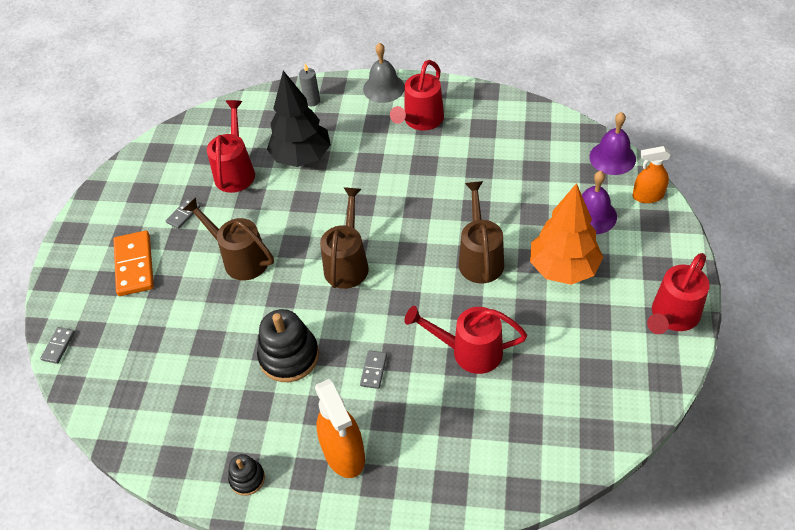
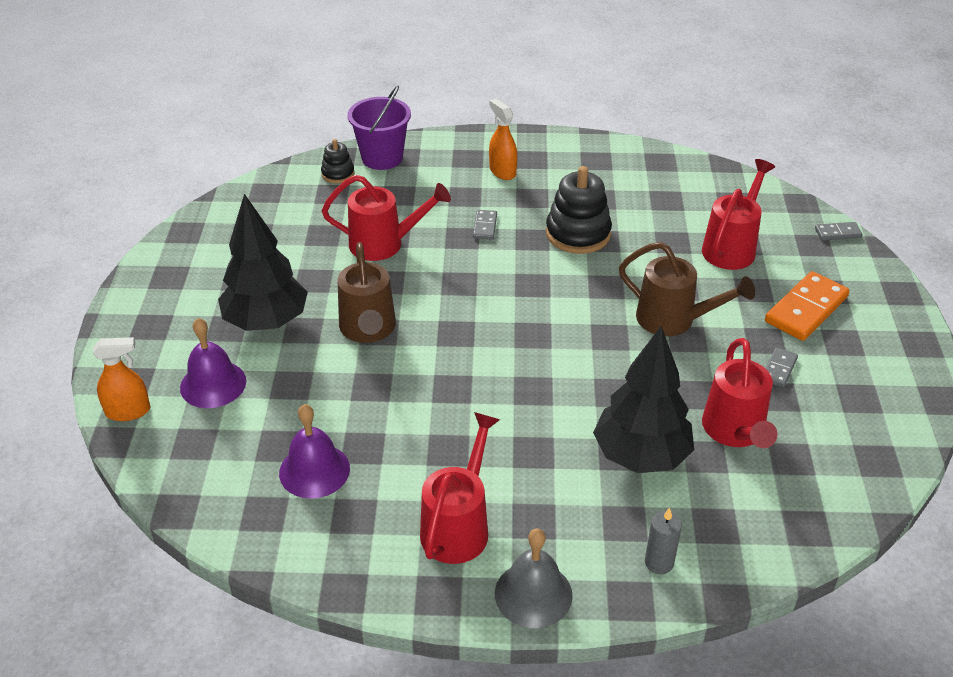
camera: 170 degrees right, 10 degrees down
(58, 346) = (837, 233): grey domino -> grey domino turned 75 degrees clockwise
(134, 265) = (806, 309): orange domino -> orange domino turned 60 degrees clockwise
(247, 478) = (586, 154): black stacking toy -> black stacking toy (338, 174)
(344, 453) = (502, 171): orange spray bottle -> orange spray bottle, size x0.64
(347, 263) = (535, 319): brown watering can -> none
(474, 486) = (382, 158): none -> purple bucket
(563, 268) = (266, 322): orange tree -> black tree
(612, 158) = (158, 467): purple bell -> purple bell (314, 470)
(672, 317) = (155, 280): red watering can -> red watering can (732, 247)

